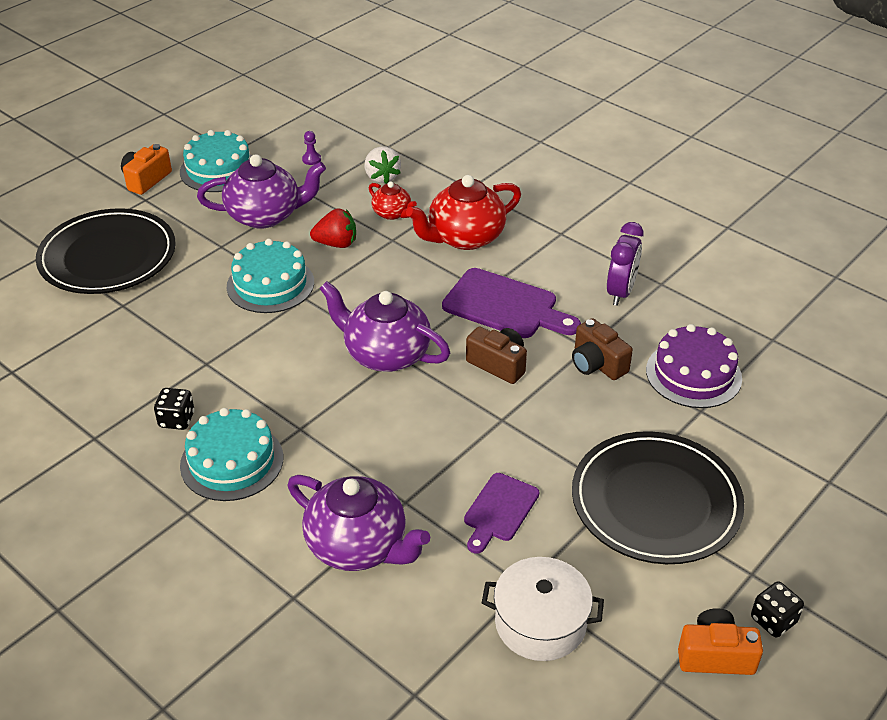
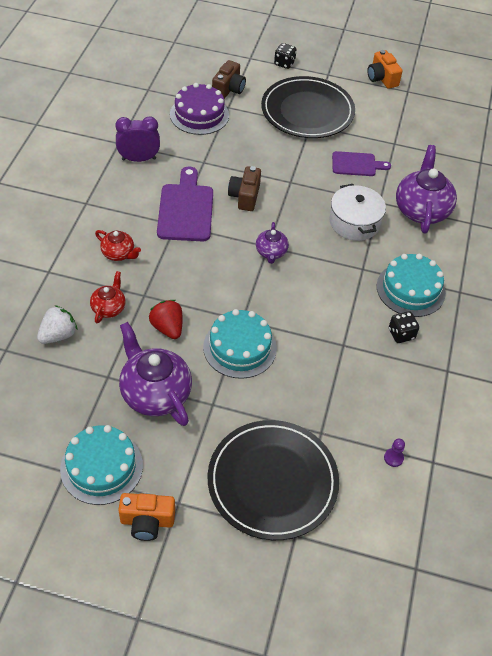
camera: 120 degrees left, 10 degrees up
(311, 159) = (51, 399): purple pawn -> purple pawn (393, 458)
(386, 354) = (271, 252): purple teapot -> purple teapot, size x0.53
(465, 237) = (118, 254): red teapot -> red teapot, size x0.53
(540, 623) = (410, 133): white pot -> white pot (354, 222)
(597, 364) = (216, 154): brown camera -> brown camera (228, 89)
(773, 620) = (349, 65): black dice -> black dice (284, 63)

